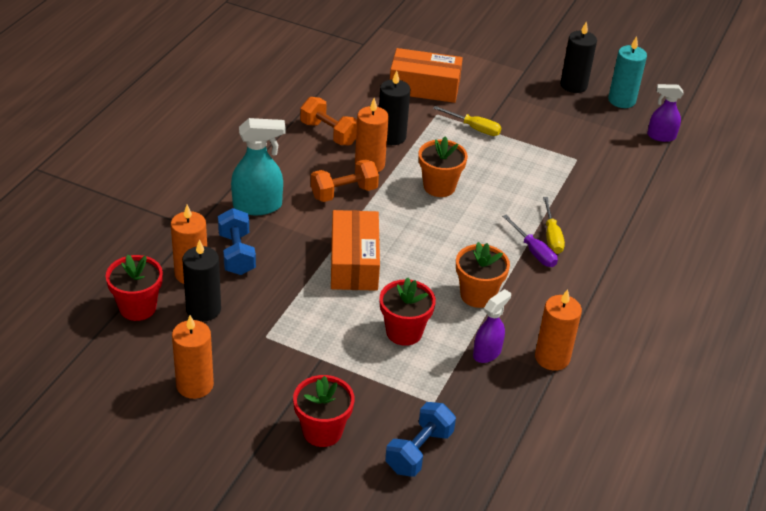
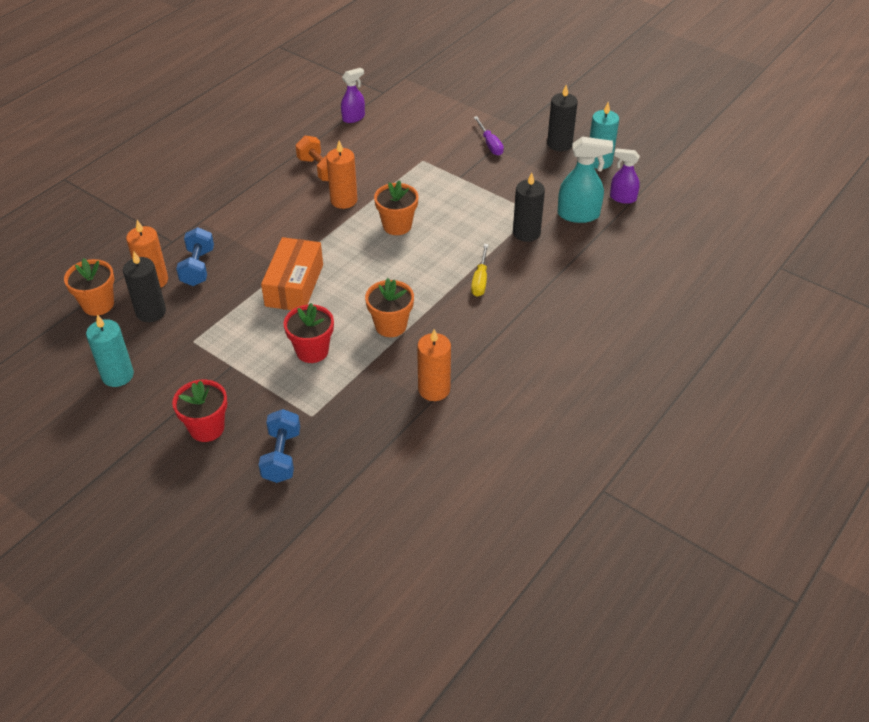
camera: 15 degrees right, 5 degrees up
(137, 307) = (98, 304): red flower pot -> orange flower pot
(195, 385) = (117, 375): orange candle -> turquoise candle
(258, 206) = (232, 228): turquoise spray bottle -> turquoise spray bottle (579, 215)
(344, 193) = (311, 223): orange dumbbell -> none
(391, 137) = (373, 177): black candle -> black candle (526, 233)
(419, 451) = (281, 456): blue dumbbell -> blue dumbbell turned 45 degrees counterclockwise
(424, 87) = (421, 135): orange box -> none
(474, 128) = (450, 176): yellow screwdriver -> none
(487, 353) = (377, 378): purple spray bottle -> purple spray bottle (353, 118)
(533, 251) = (458, 292): purple screwdriver -> purple screwdriver (490, 144)

